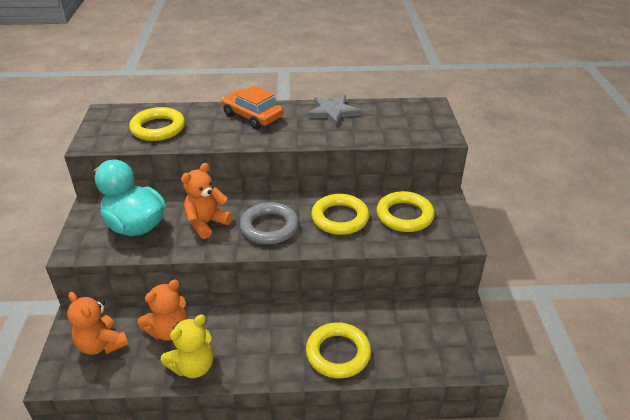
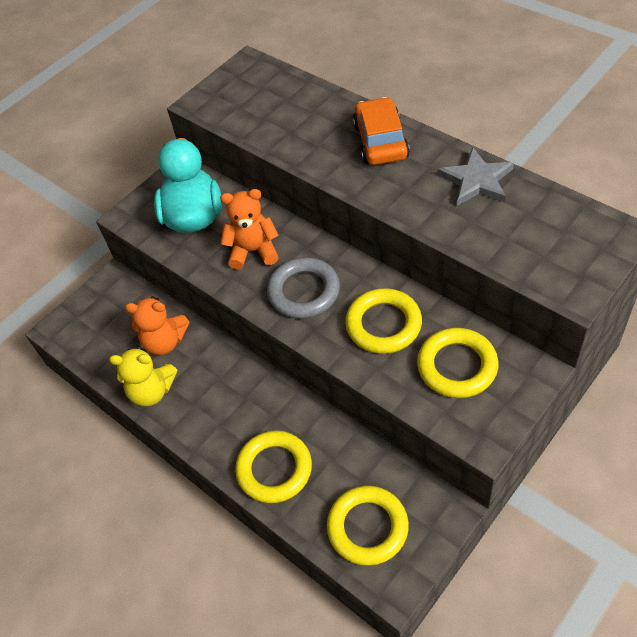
camera: 50 degrees right, 15 degrees up
(101, 344) = (109, 320): orange teddy bear -> none
(158, 128) = (273, 112): yellow ring -> yellow ring (367, 527)

